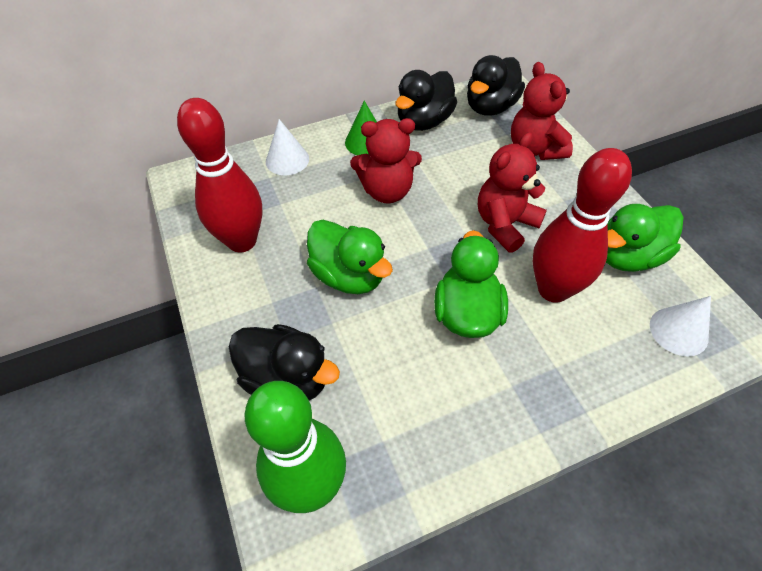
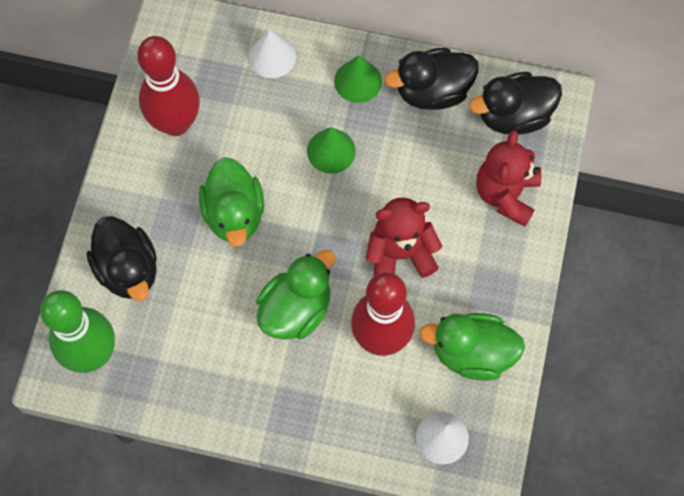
camera: 35 degrees right, 15 degrees up
(387, 191) = (331, 151): red teddy bear -> green cone

